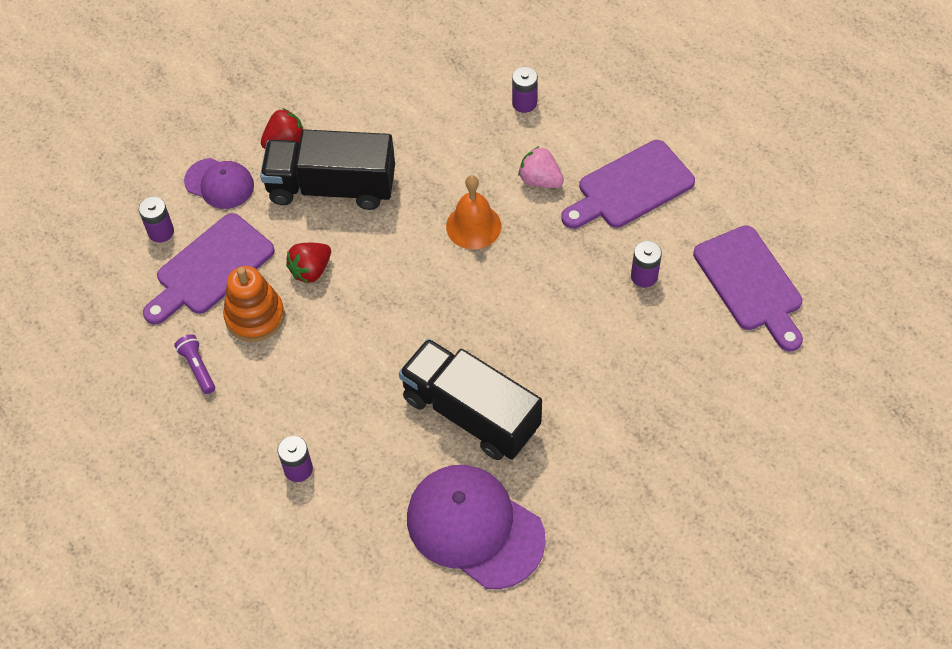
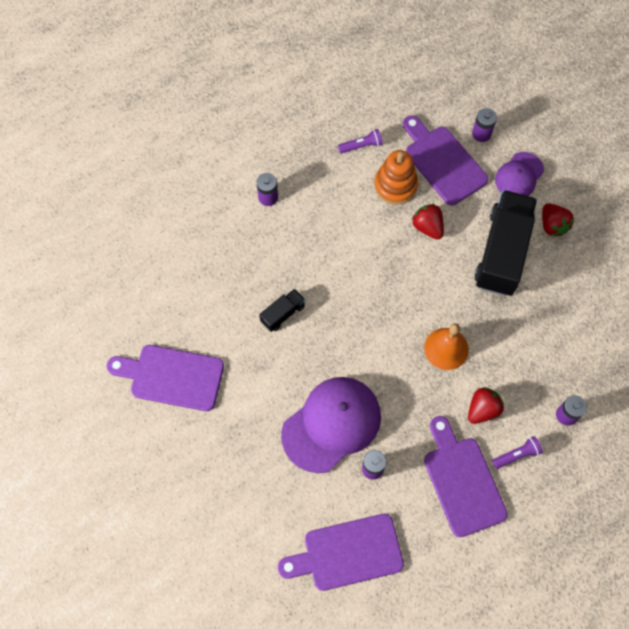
camera: 100 degrees right, 10 degrees up
(470, 413) = (283, 314): black truck -> black truck, size x0.45
(474, 527) = (195, 299): purple cap -> purple cap (332, 424)
(540, 180) = (482, 409): pink strawberry -> red strawberry
(584, 141) = (517, 455): none -> purple flashlight
(594, 528) = (172, 377): none -> purple cutting board

